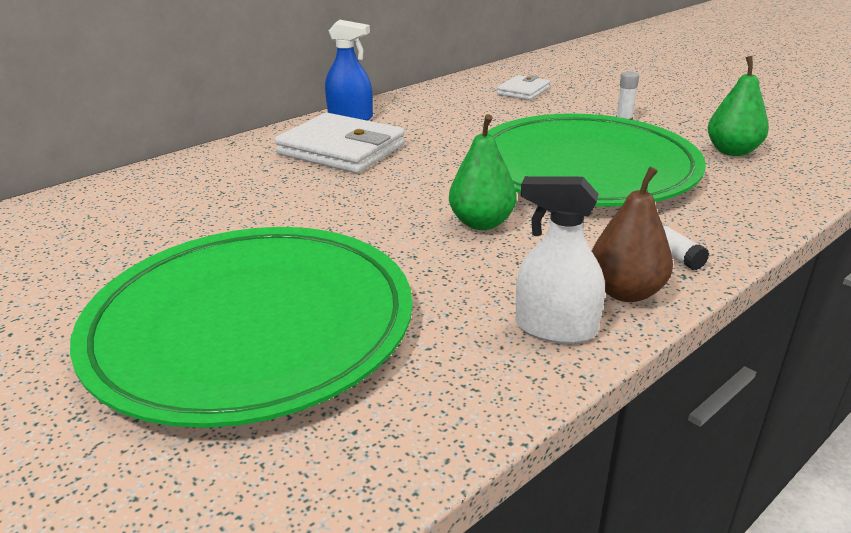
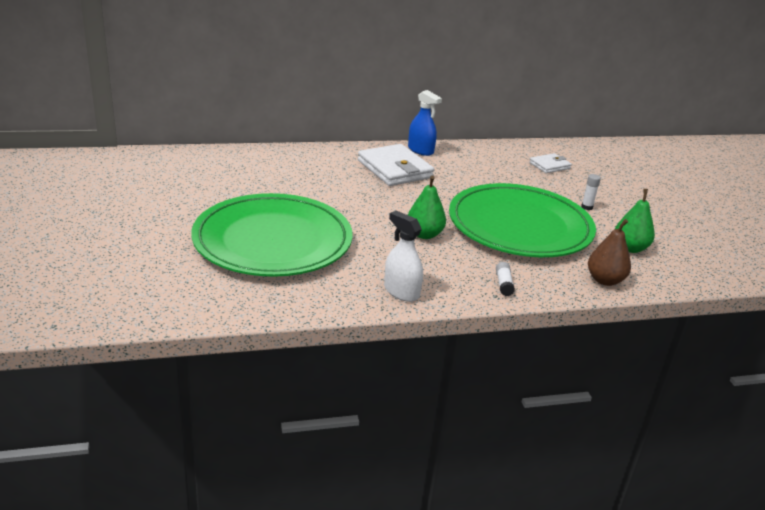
camera: 25 degrees right, 0 degrees up
(625, 292) = (455, 291): brown pear -> brown pear (604, 280)

